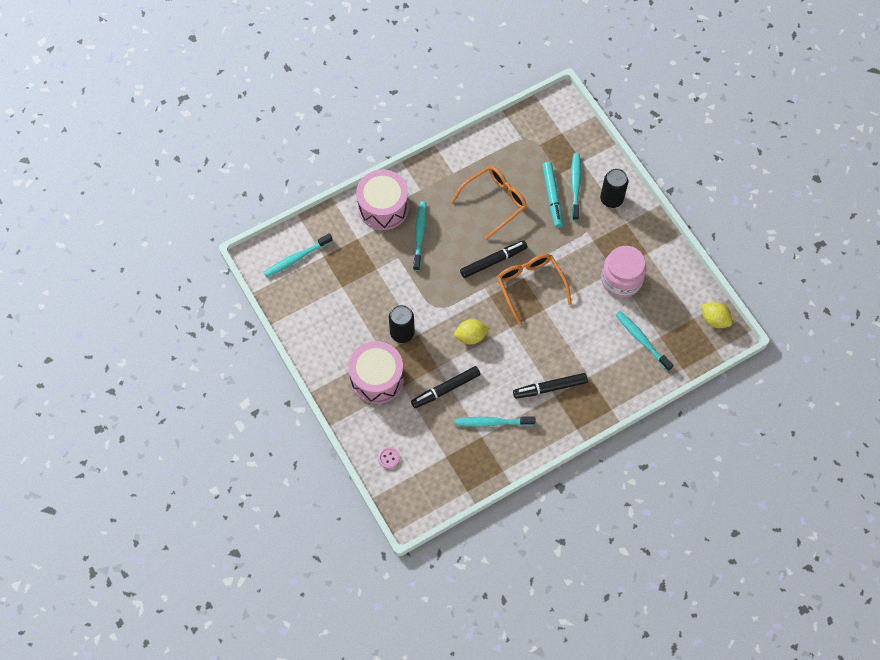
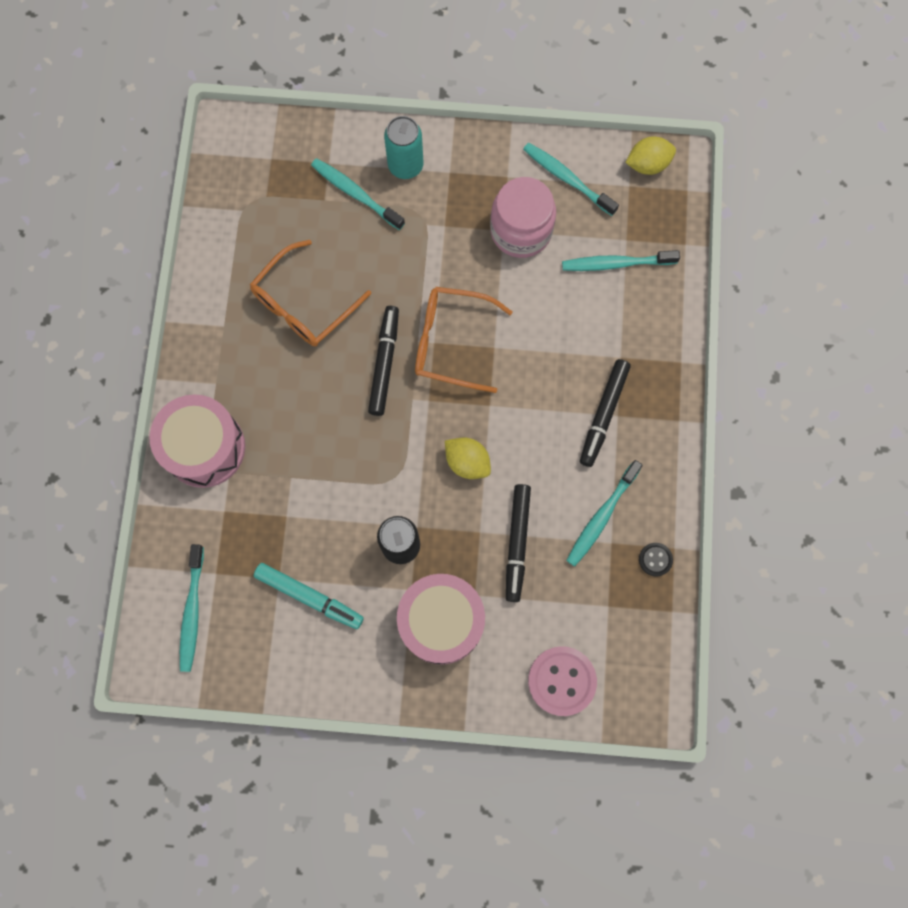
camera: 55 degrees left, 10 degrees up
(389, 458) = (561, 681): pink button -> pink button, size x1.98
(419, 235) = (279, 428): turquoise toothbrush -> turquoise toothbrush (567, 179)
(471, 336) = (467, 462): yellow lemon -> yellow lemon turned 75 degrees counterclockwise
(489, 465) = (655, 559): none -> black button
(494, 202) = (304, 304): orange glasses -> orange glasses turned 135 degrees counterclockwise
(552, 197) = (350, 231): turquoise marker -> turquoise marker (309, 597)
(611, 199) = (405, 166): black can -> turquoise can

